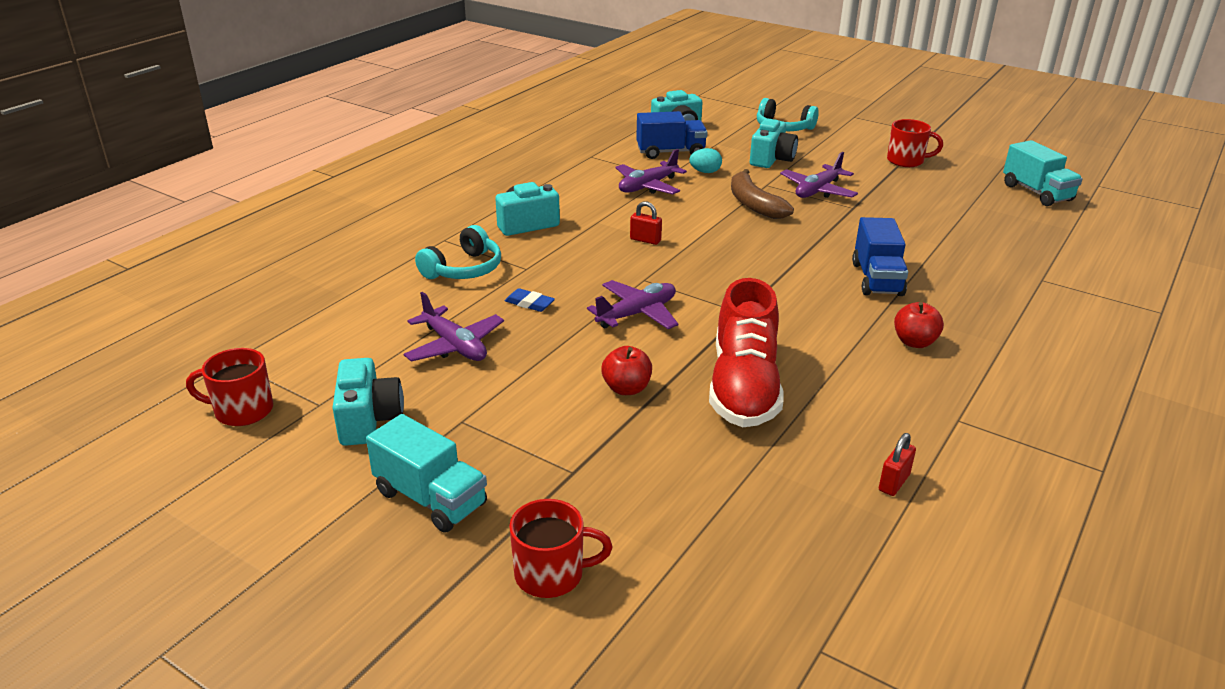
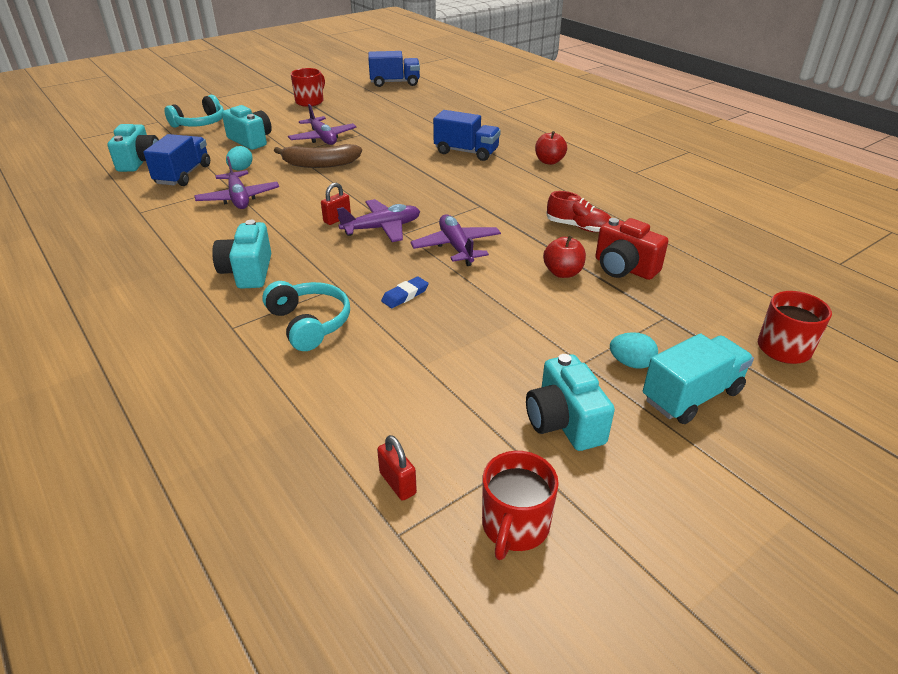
camera: 70 degrees left, 5 degrees up
(369, 420) = (564, 422): turquoise camera -> turquoise camera turned 120 degrees counterclockwise
(455, 346) = (456, 350): purple plane -> purple plane (382, 228)
(472, 452) = (631, 363): none -> turquoise egg
(665, 432) = (624, 268): none -> red camera
(743, 387) = (578, 227): red shoe -> red shoe, size x0.52
(894, 482) = (693, 205): red padlock -> red padlock (397, 483)
(1037, 193) = (395, 83): turquoise truck -> blue truck

